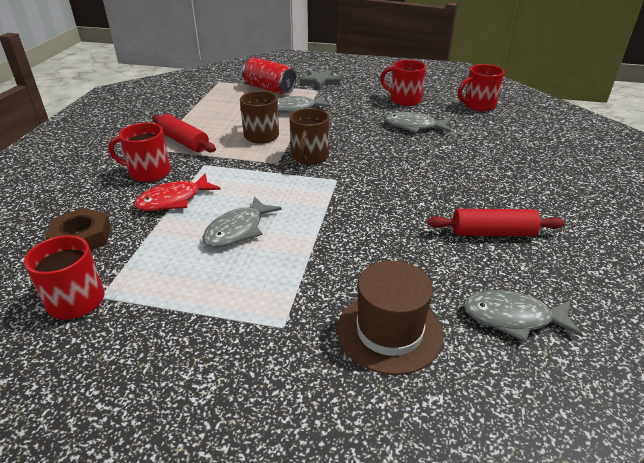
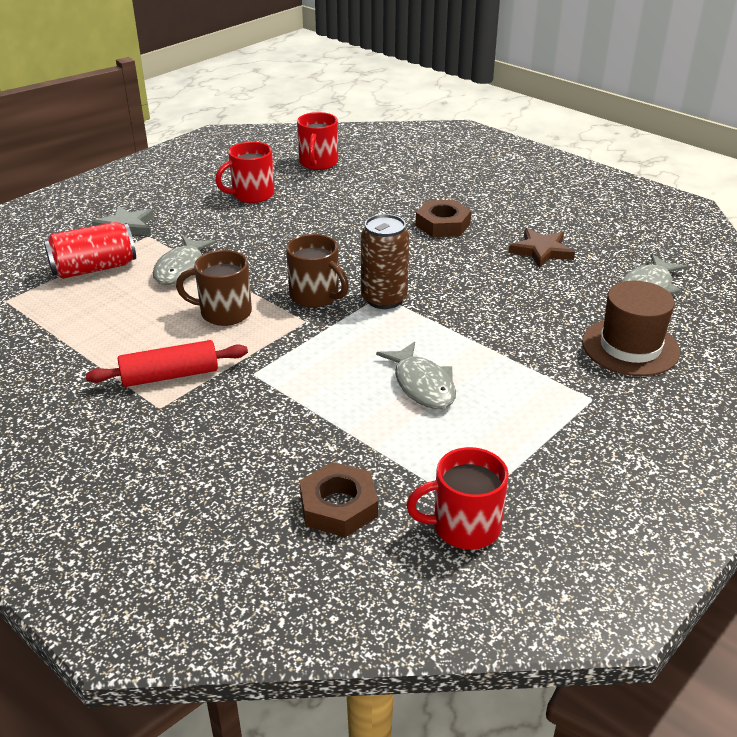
camera: 60 degrees left, 0 degrees up
(148, 172) = (226, 423): red mug -> none
(173, 200) = (317, 416): red fish -> none
(333, 182) = (384, 299): none -> brown can
(414, 126) = (320, 213): grey fish -> none
(467, 175) = (443, 224): none -> brown nut
(492, 233) = (541, 251): red rolling pin -> brown star

